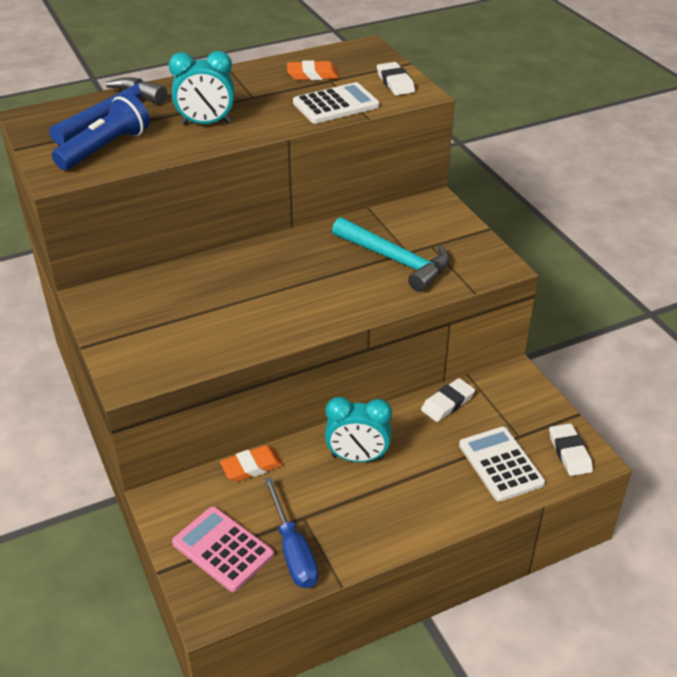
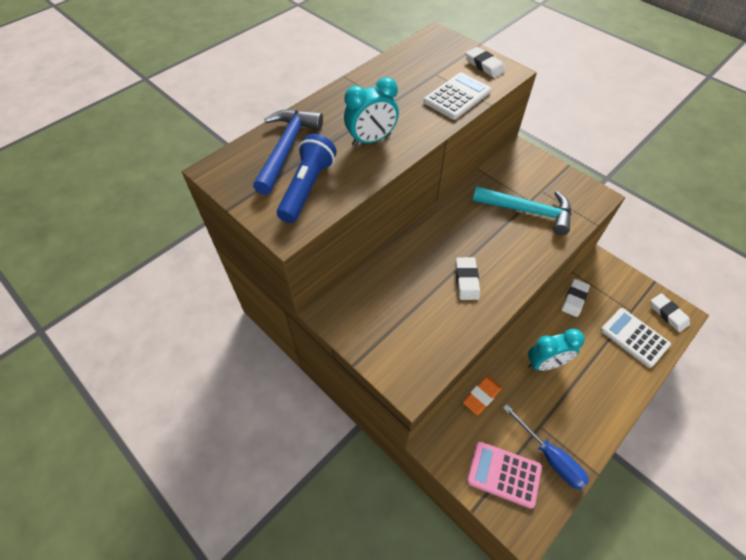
camera: 20 degrees left, 15 degrees up
(267, 306) = (466, 280): none -> white eraser
(312, 75) = (418, 71): orange eraser -> none

